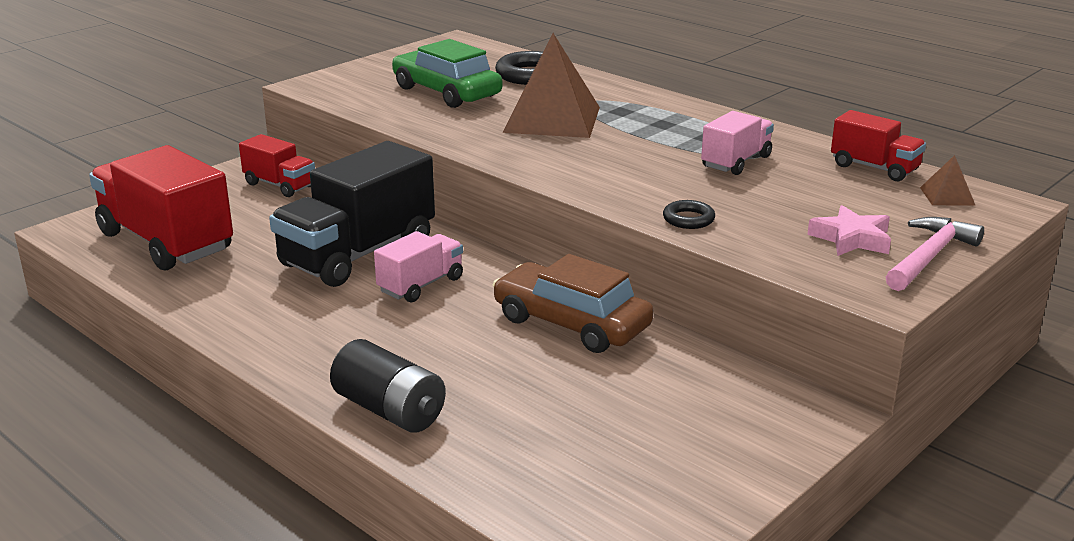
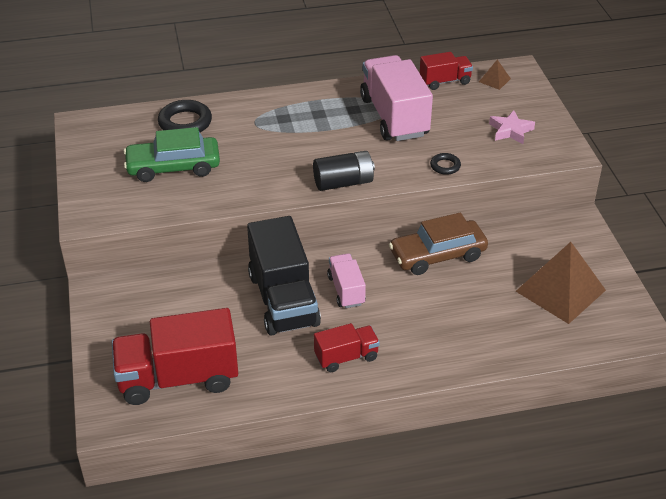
camera: 55 degrees left, 15 degrees up
(280, 185) = (144, 296): red truck -> red truck (346, 357)
(390, 410) = (467, 354): black battery -> black battery (343, 182)
(552, 119) = (267, 147): brown pyramid -> brown pyramid (560, 290)
(736, 162) = (394, 117): pink truck -> pink truck, size x1.90
(929, 257) = (546, 120): pink hammer -> none

